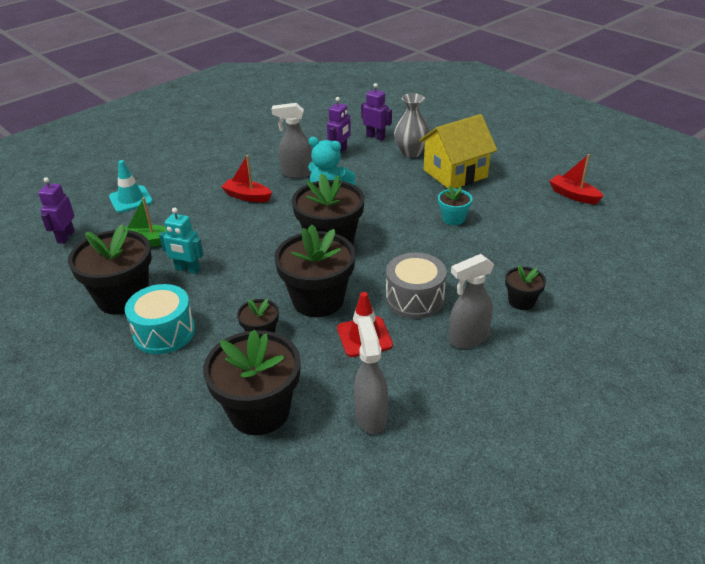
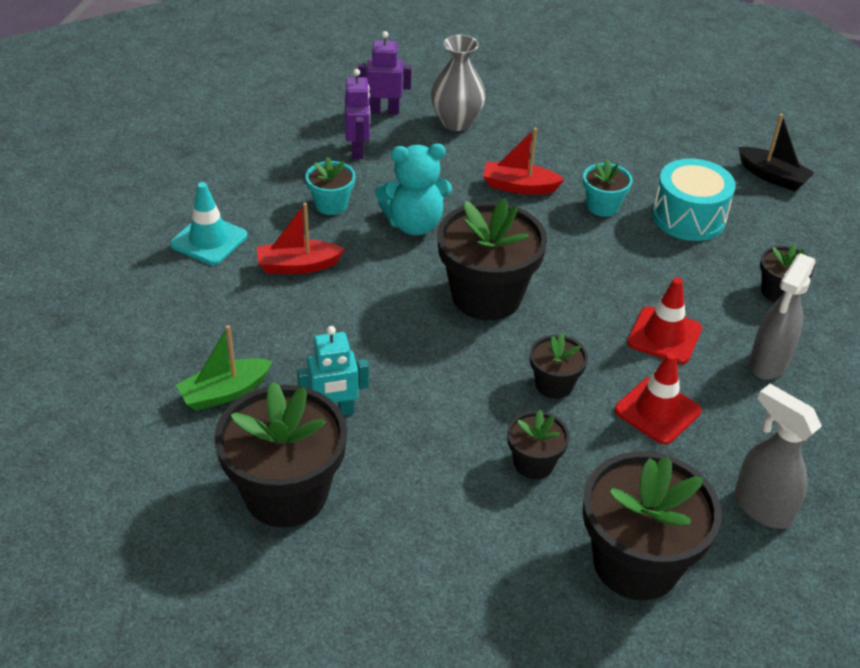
camera: 35 degrees left, 5 degrees up
(65, 237) = (78, 436): purple robot -> none
(131, 199) = (117, 333): turquoise traffic cone -> turquoise traffic cone (209, 240)
(164, 332) = (404, 517): turquoise drum -> turquoise drum (689, 217)
(296, 173) = (331, 204): grey spray bottle -> turquoise flower pot
(318, 300) = (554, 384): black flower pot -> black flower pot, size x0.50
(415, 299) = (664, 336): grey drum -> red traffic cone
(455, 173) = (542, 138): yellow house -> none
(573, 195) = (705, 126): red boat -> red boat (519, 186)
(592, 236) = (772, 177): none -> black boat

